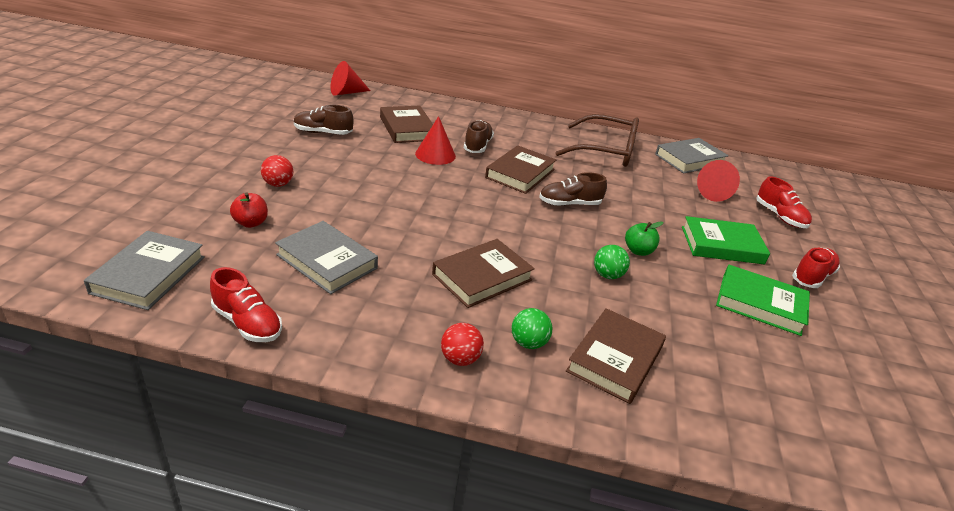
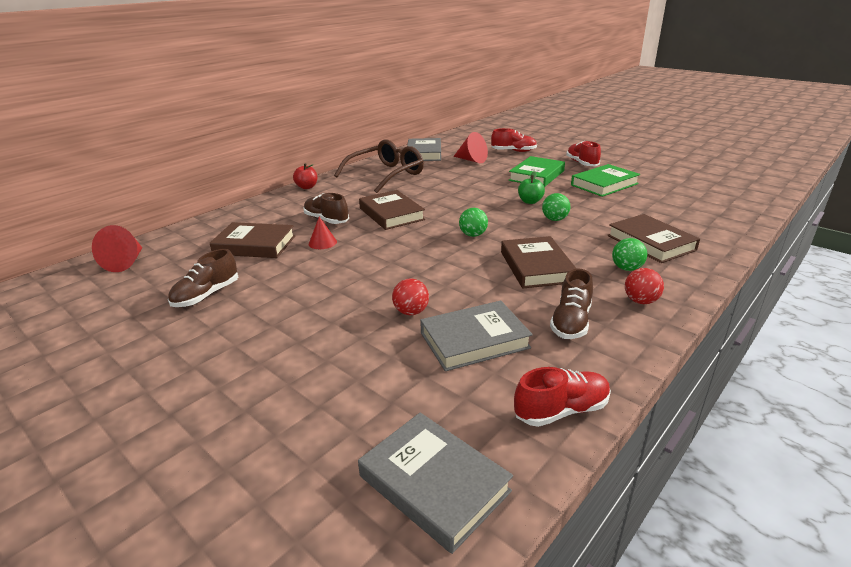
camera: 55 degrees left, 5 degrees down
(251, 223) = (367, 380): red apple -> red apple (307, 187)
(278, 184) = (296, 346): red ball -> red ball (411, 312)
(435, 155) = (322, 242): red cone -> red cone, size x0.65
(518, 227) = (473, 235): none -> green ball
(569, 204) = (453, 207): brown shoe -> brown shoe (571, 322)

